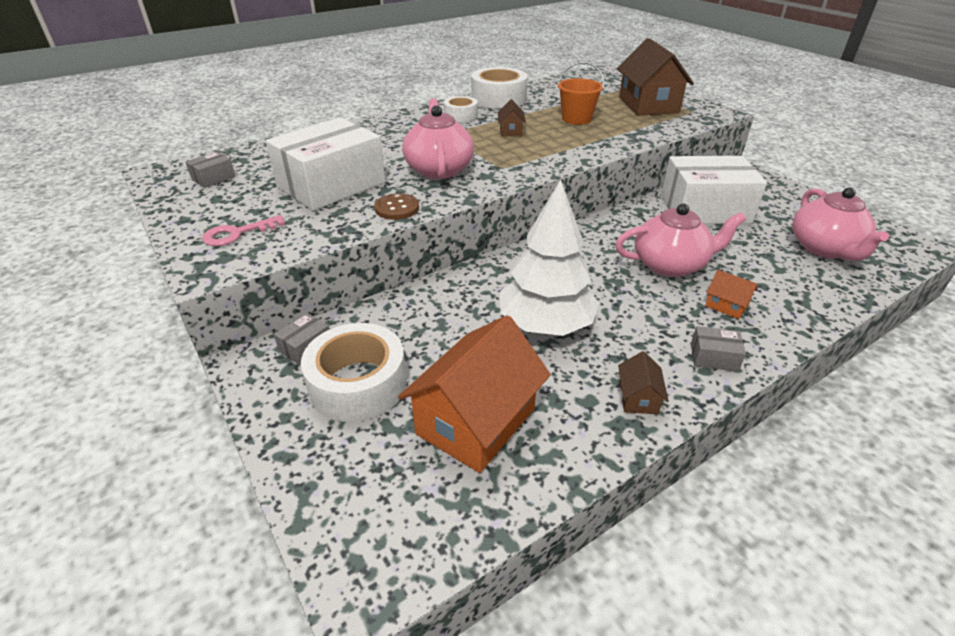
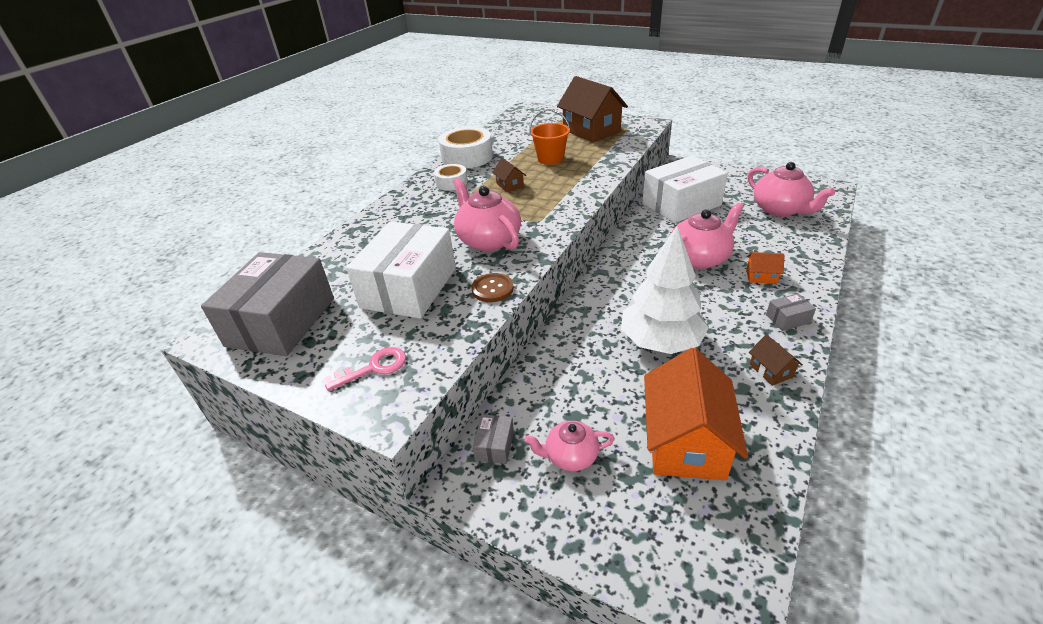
camera: 25 degrees left, 0 degrees up
(213, 178) = (281, 322): grey box -> grey box, size x2.49
(237, 233) = (374, 368): pink key -> pink key turned 150 degrees counterclockwise
(358, 384) = (570, 456): white tape -> pink teapot

